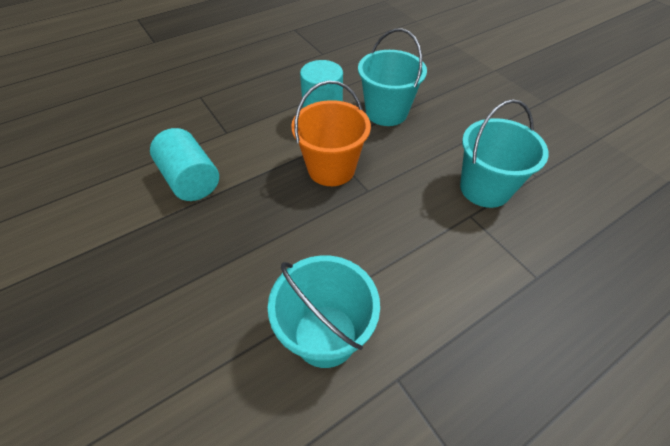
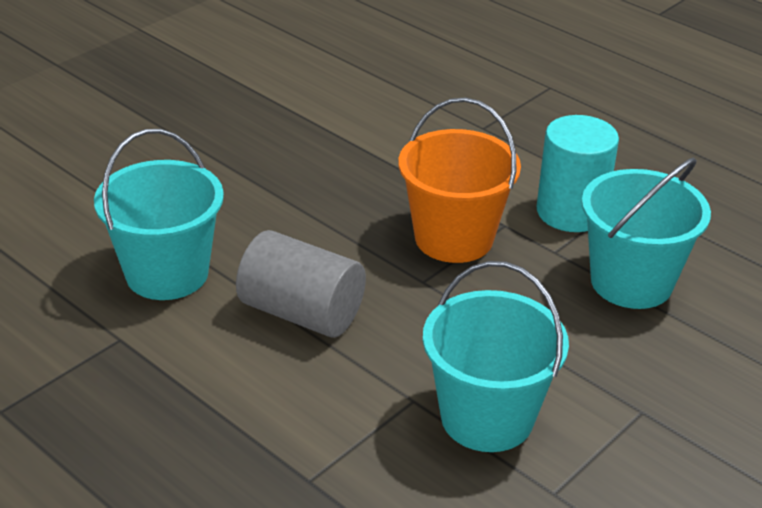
camera: 75 degrees right, 15 degrees down
(191, 180) = (375, 121): turquoise cylinder -> none
(386, 256) = (302, 312): none -> grey cylinder

